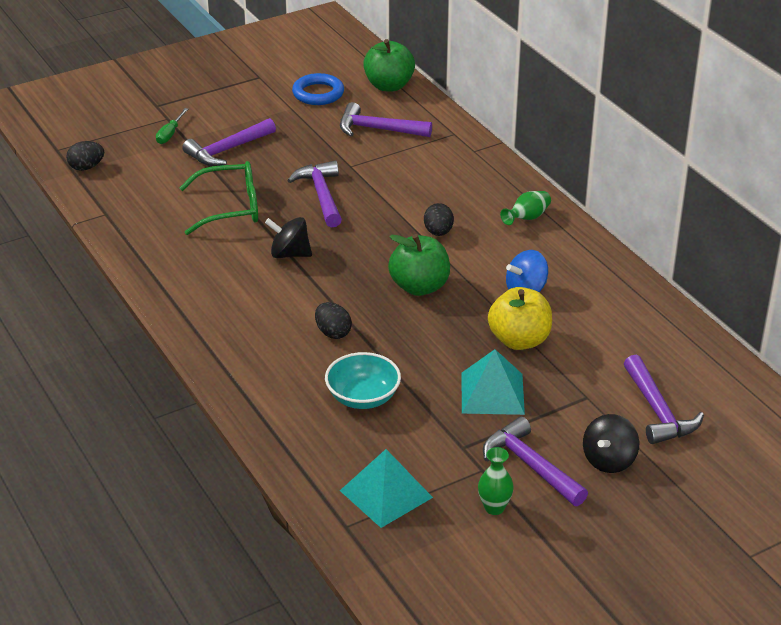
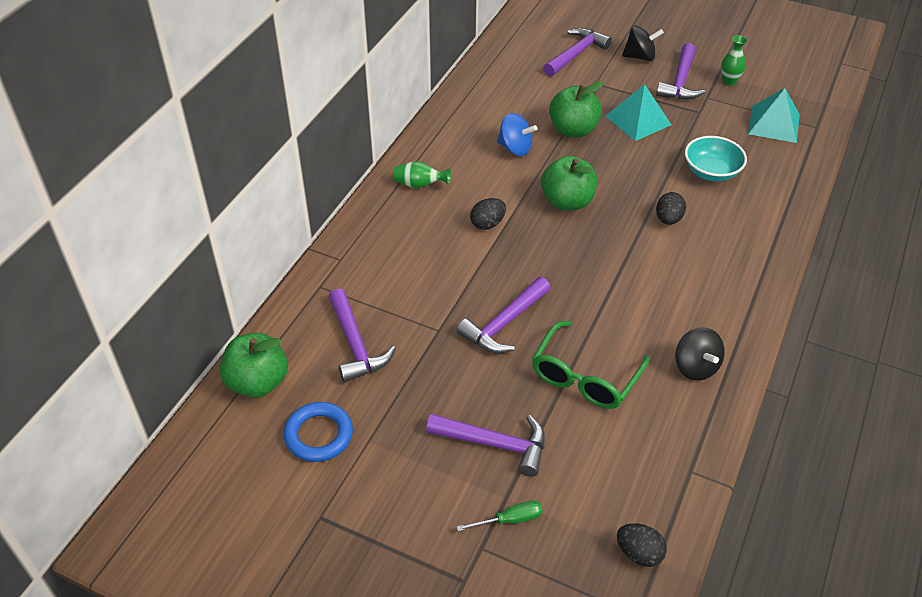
camera: 125 degrees left, 10 degrees up
(231, 208) = (585, 377): green glasses -> green glasses turned 105 degrees counterclockwise
(289, 254) = (606, 296): black spinning top -> black spinning top (695, 367)
(519, 340) = (573, 130): yellow apple -> green apple

